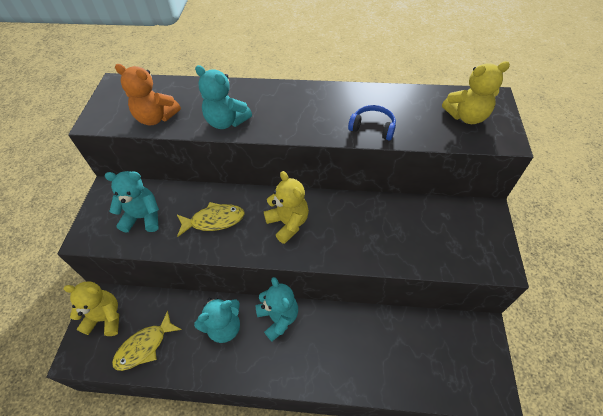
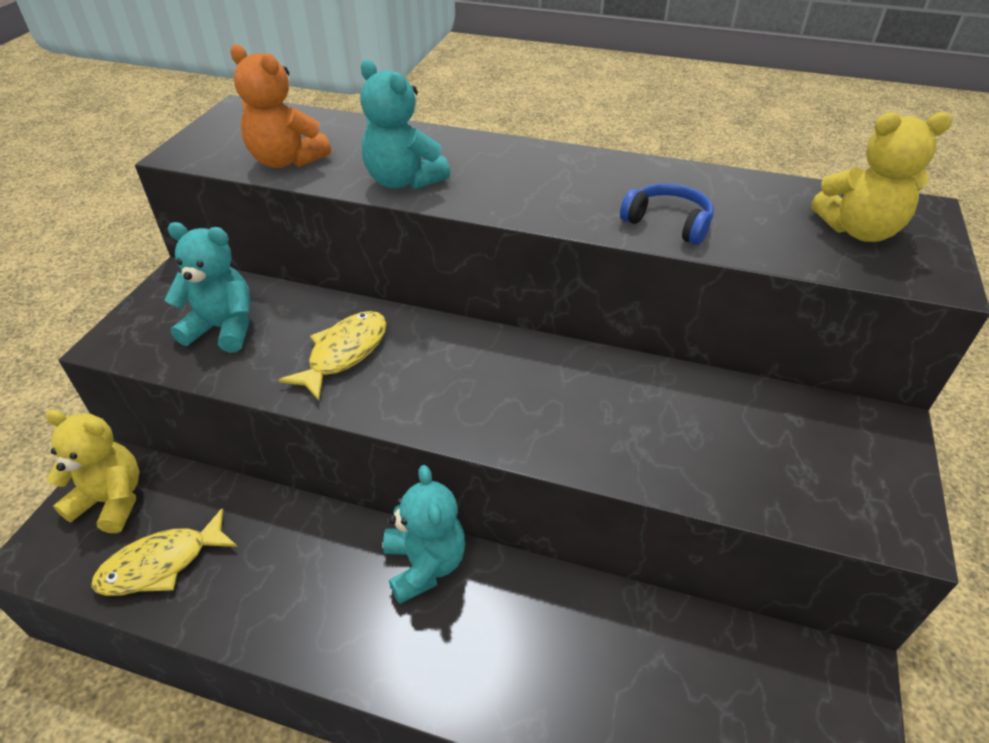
camera: 10 degrees right, 10 degrees down
(214, 220) = (344, 353): yellow fish -> yellow fish turned 60 degrees counterclockwise
(224, 327) = (317, 559): turquoise teddy bear -> none
(288, 223) = (478, 380): yellow teddy bear -> none

